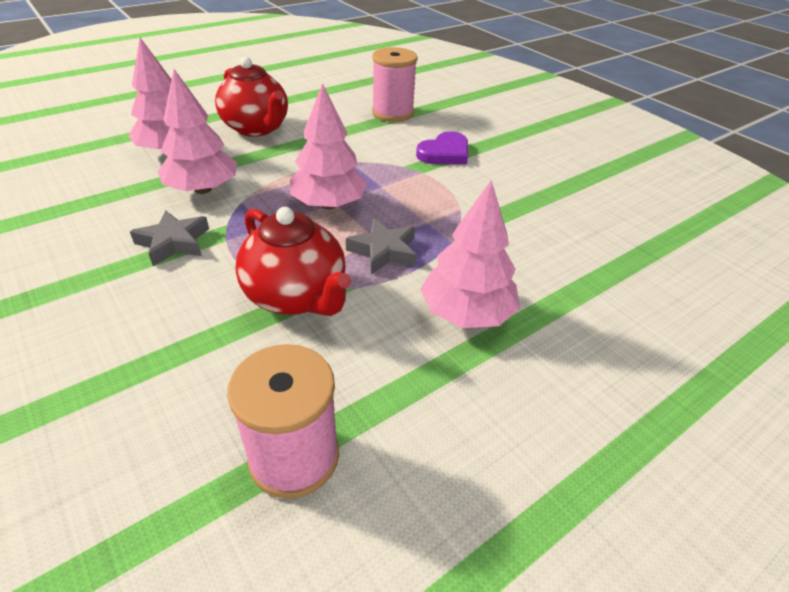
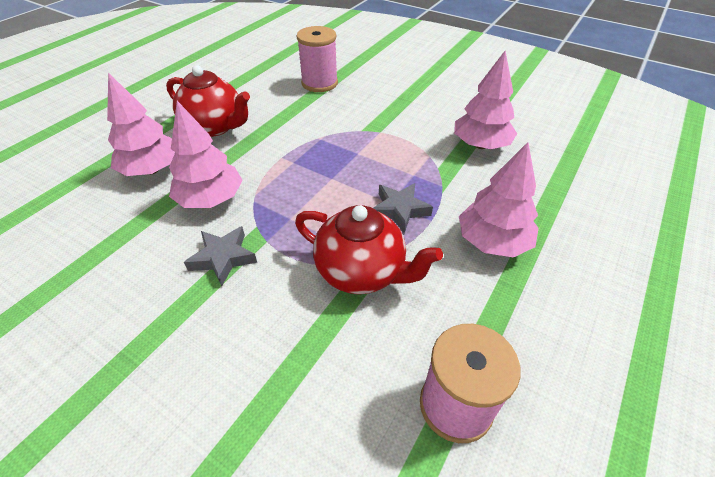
camera: 20 degrees left, 5 degrees up
(329, 204) = (328, 182): pink tree -> pink tree (481, 145)
(445, 153) = (385, 110): purple heart -> none

